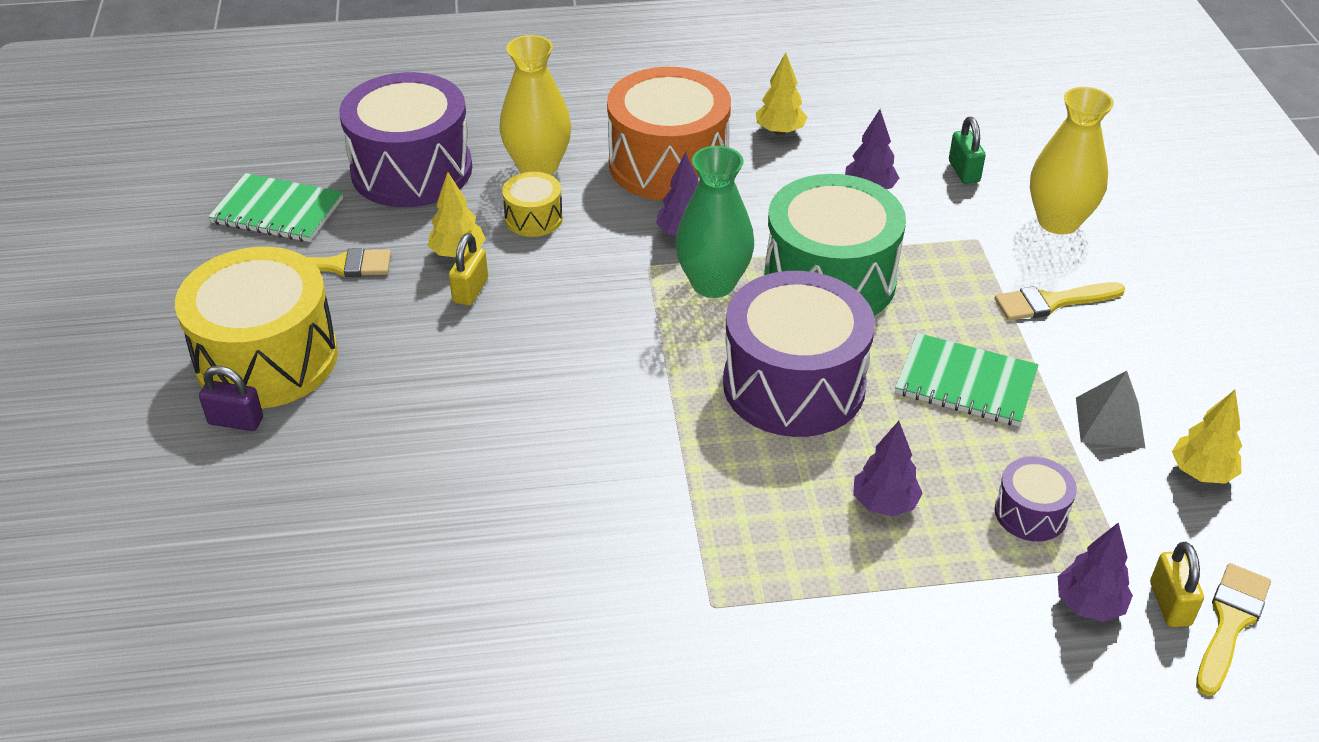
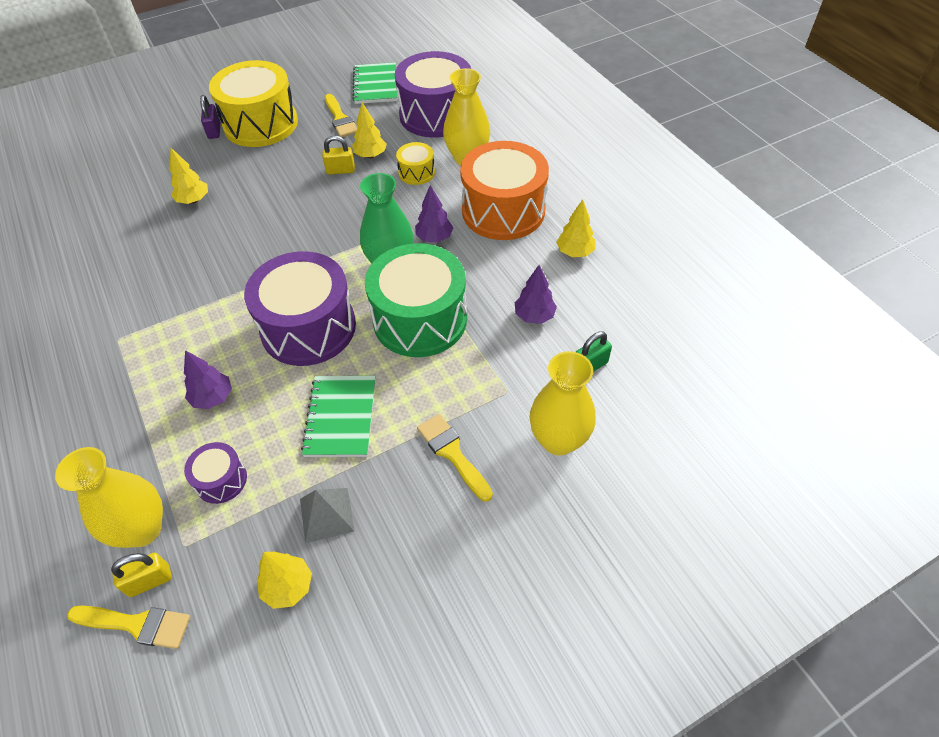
camera: 70 degrees right, 10 degrees up
(420, 473) = (194, 200): none -> yellow tree
(1089, 605) = (142, 529): purple tree -> yellow vase

